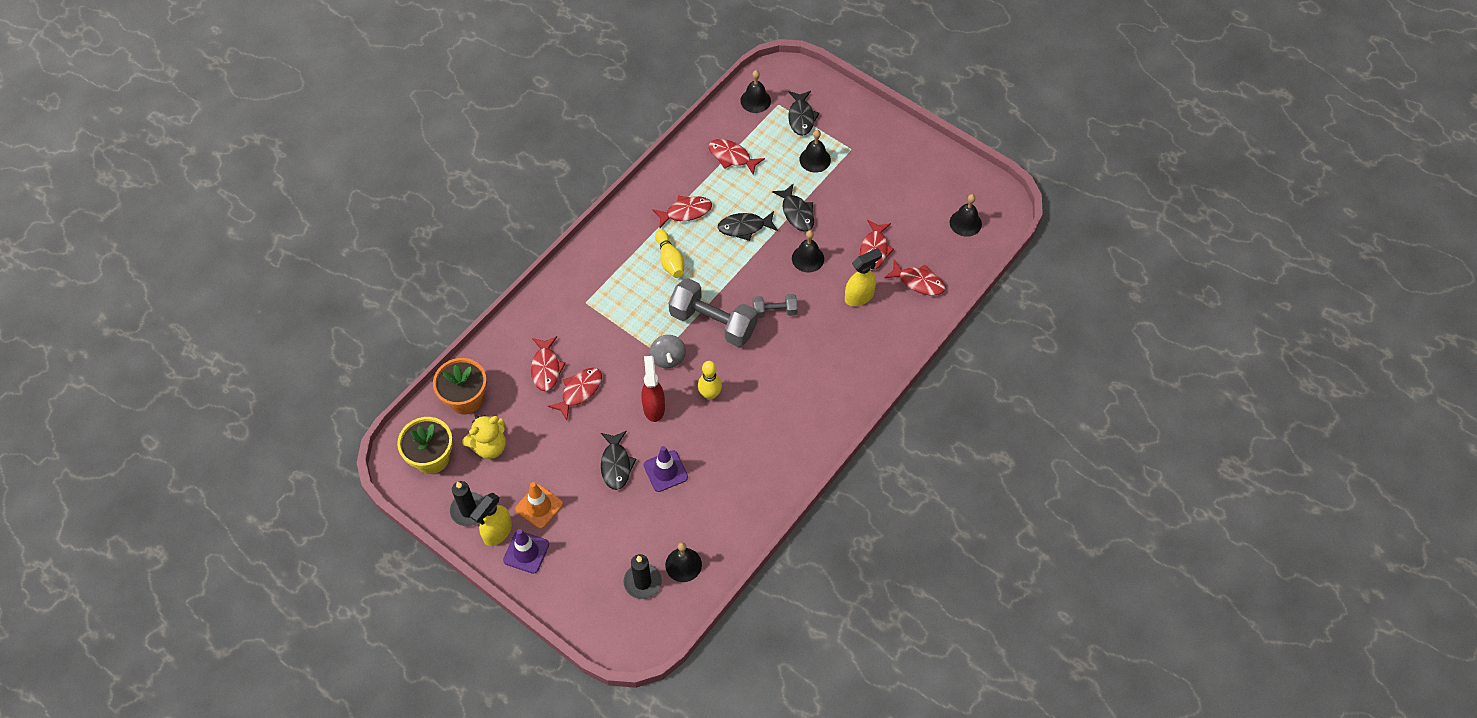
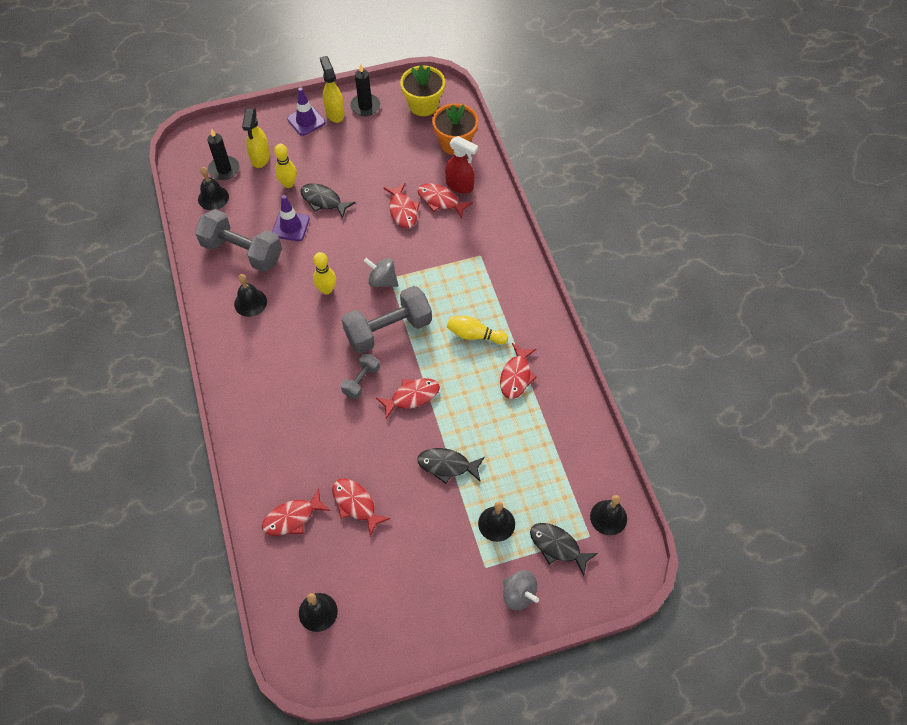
camera: 125 degrees right, 0 degrees up
(489, 446) = (404, 139): yellow teddy bear -> none
(539, 506) = (332, 143): orange traffic cone -> none
(618, 510) = (288, 184): none -> yellow bowling pin
(654, 407) = (348, 248): red spray bottle -> red spray bottle (460, 186)
(723, 491) = (242, 251): none -> grey dumbbell
(732, 157) = (552, 451): red fish -> red fish (412, 397)
(744, 227) = (464, 412): black fish -> none
(808, 258) = (392, 442): black bell -> black bell (250, 302)
(853, 121) = (519, 594): none -> grey spinning top
(859, 296) = (319, 457): yellow spray bottle -> yellow spray bottle (260, 158)

